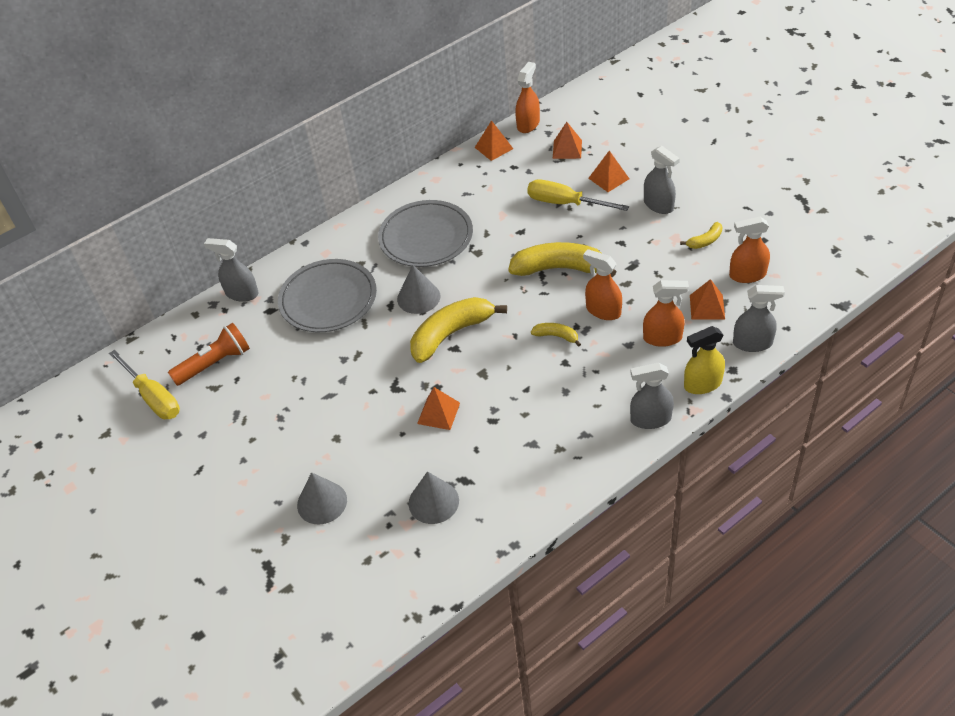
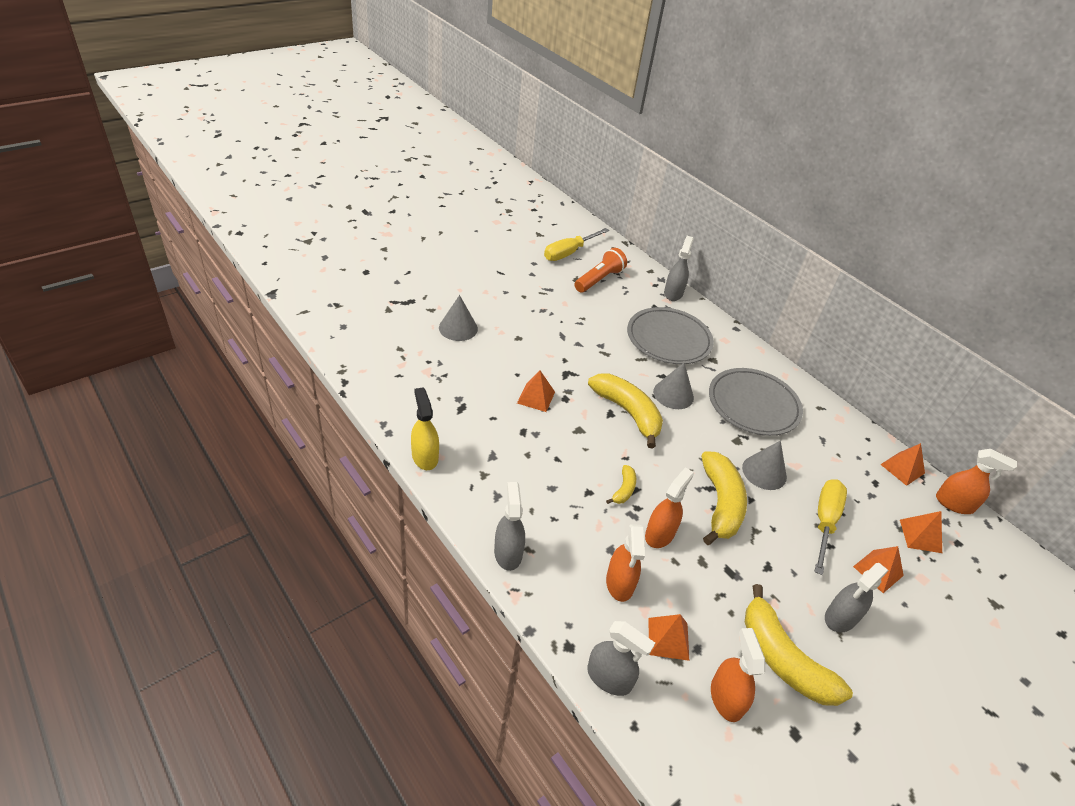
camera: 80 degrees right, 5 degrees down
(215, 363) = (599, 280): orange flashlight -> orange flashlight turned 105 degrees counterclockwise
(433, 502) = (444, 387): grey cone -> grey cone (764, 472)
(702, 384) = (550, 610): yellow spray bottle -> yellow spray bottle (425, 456)
(705, 241) = (783, 659): yellow banana -> yellow banana, size x2.11
(752, 343) = (609, 678): grey spray bottle -> grey spray bottle turned 60 degrees counterclockwise

